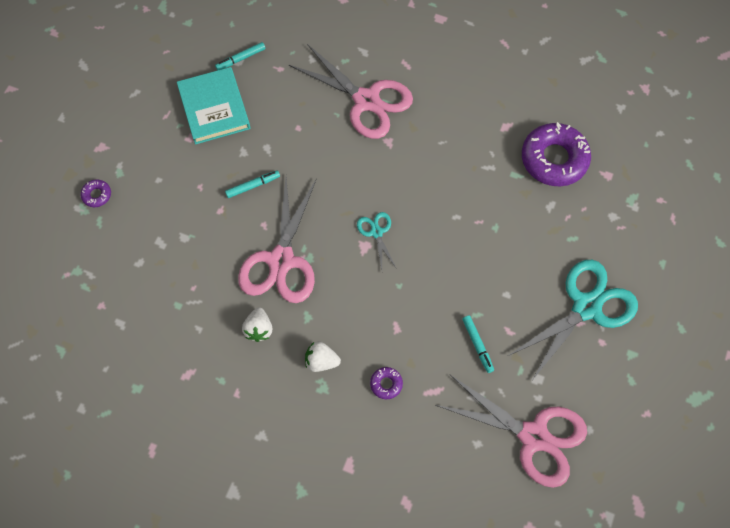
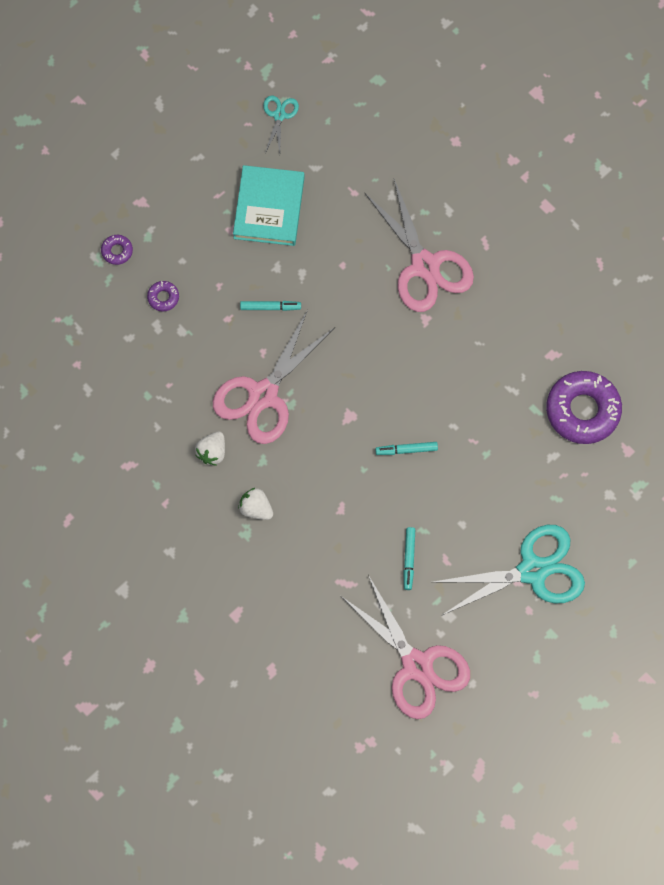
camera: 25 degrees right, 5 degrees up
(241, 59) = (319, 164): turquoise marker -> turquoise marker (406, 450)
(376, 232) = (367, 407): turquoise scissors -> turquoise scissors (279, 115)
(386, 384) = (305, 556): purple donut -> purple donut (163, 297)

